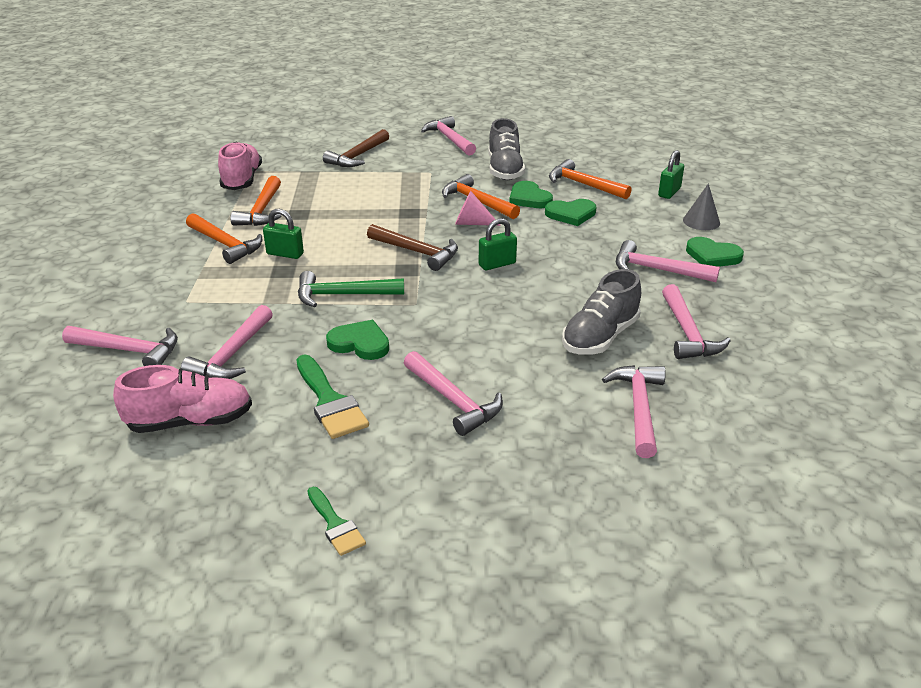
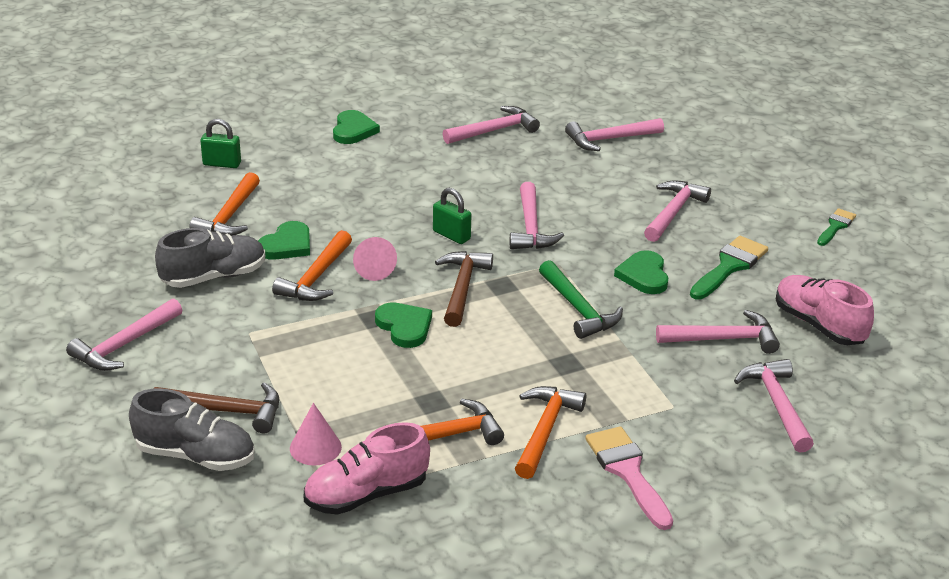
camera: 115 degrees left, 0 degrees up
(151, 262) = (627, 472): none -> pink brush
(285, 254) = (531, 375): green padlock -> none
(297, 174) = (315, 447): none -> pink cone
(571, 214) = (312, 212): green heart -> green heart (404, 327)
(600, 337) = (533, 165): grey shoe -> grey shoe (195, 455)
(657, 270) = (400, 153): pink hammer -> pink hammer (530, 227)
(701, 221) = (283, 141): grey cone -> none

